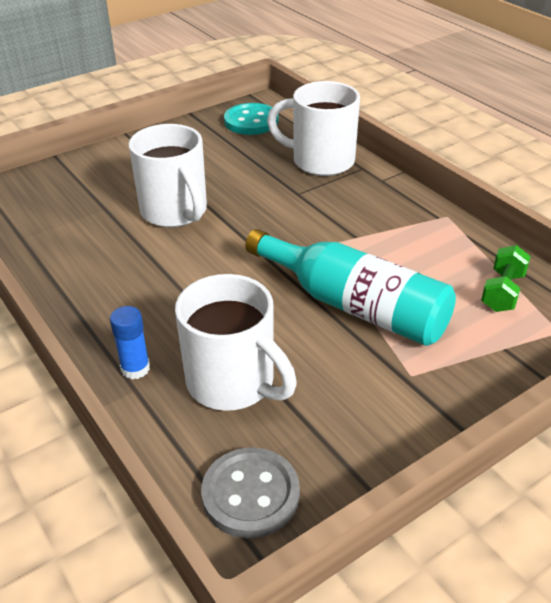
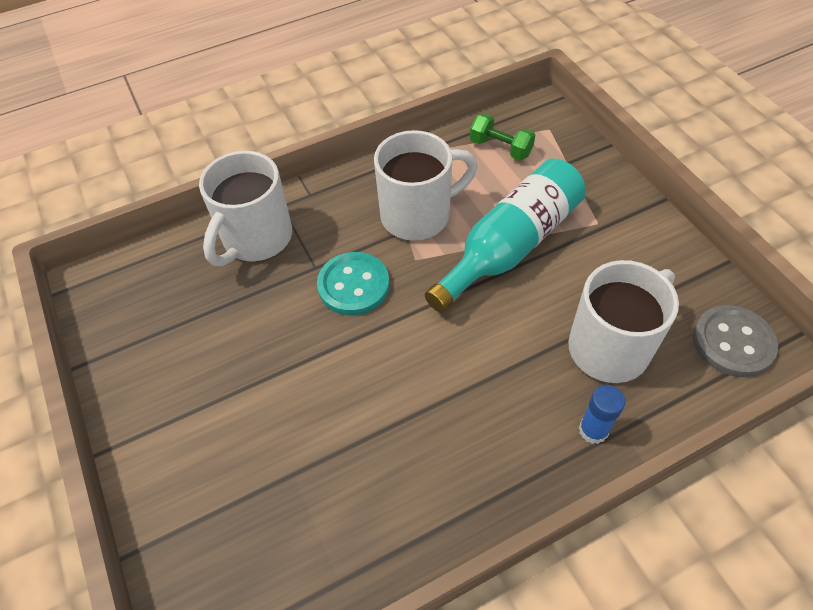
camera: 80 degrees left, 15 degrees up
(175, 212) = (323, 390): white mug -> white mug (418, 215)
(251, 121) = (132, 297): turquoise button -> turquoise button (353, 285)

